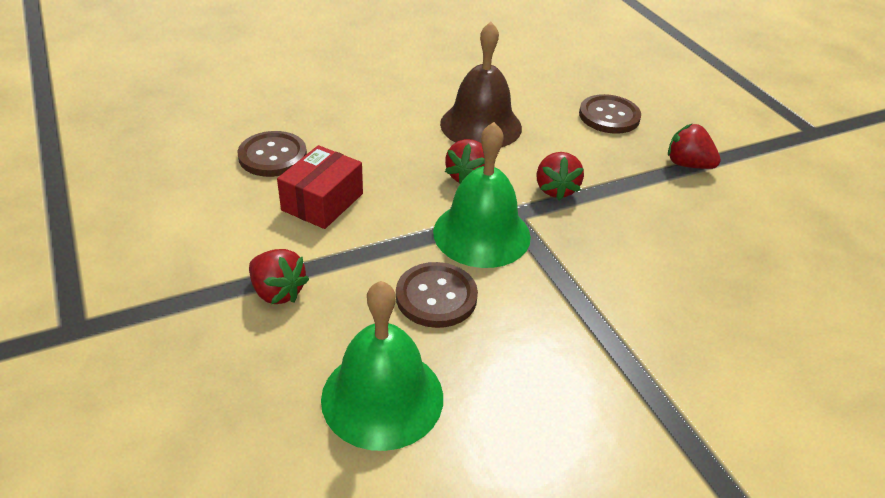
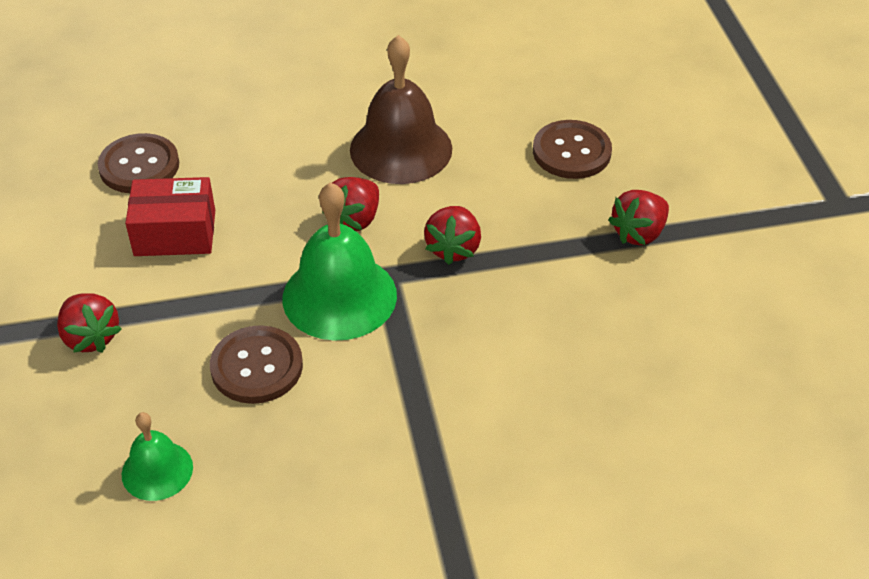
camera: 15 degrees right, 5 degrees up
(322, 202) = (175, 233): red box -> red box turned 45 degrees clockwise
(382, 397) = (157, 470): green bell -> green bell, size x0.55
(687, 164) = (639, 233): red strawberry -> red strawberry turned 90 degrees counterclockwise

